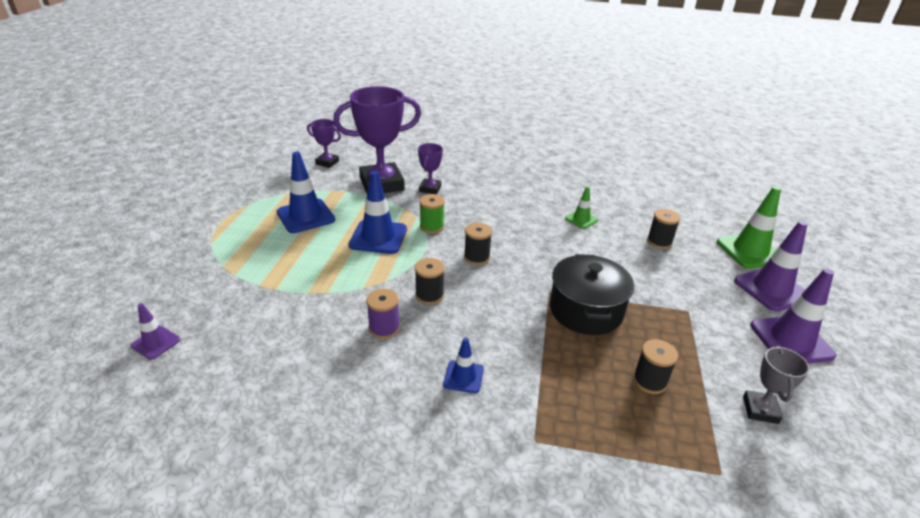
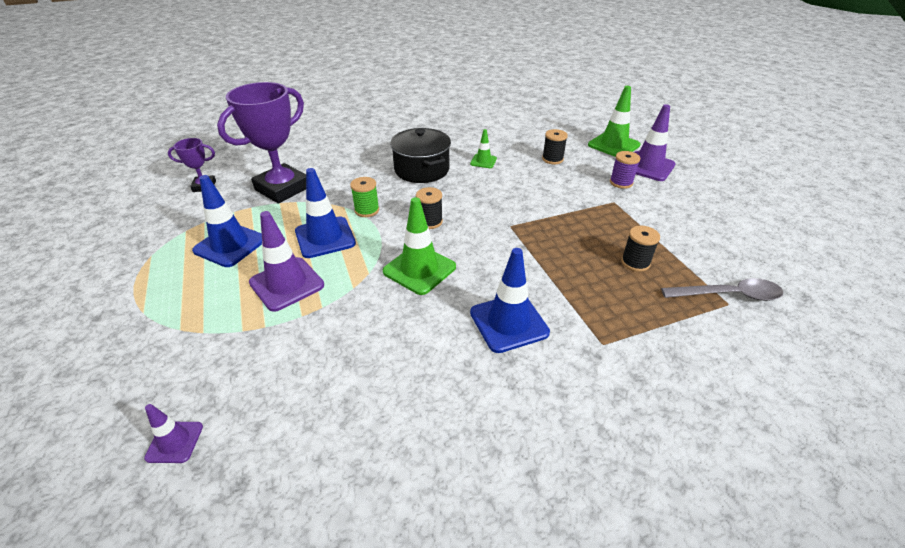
camera: 30 degrees left, 5 degrees up
(384, 328) = (406, 314): purple spool -> purple spool (621, 182)
(429, 295) = (419, 269): black spool -> green traffic cone
(430, 189) = (334, 178): purple trophy -> none
(463, 377) = (509, 322): blue traffic cone -> blue traffic cone, size x1.83
(585, 310) = (549, 230): black pot -> black pot (421, 169)
(731, 465) = (728, 295): none -> grey spoon
(760, 410) = (711, 250): grey trophy -> none
(791, 340) = (688, 196): purple traffic cone -> purple traffic cone (287, 284)

